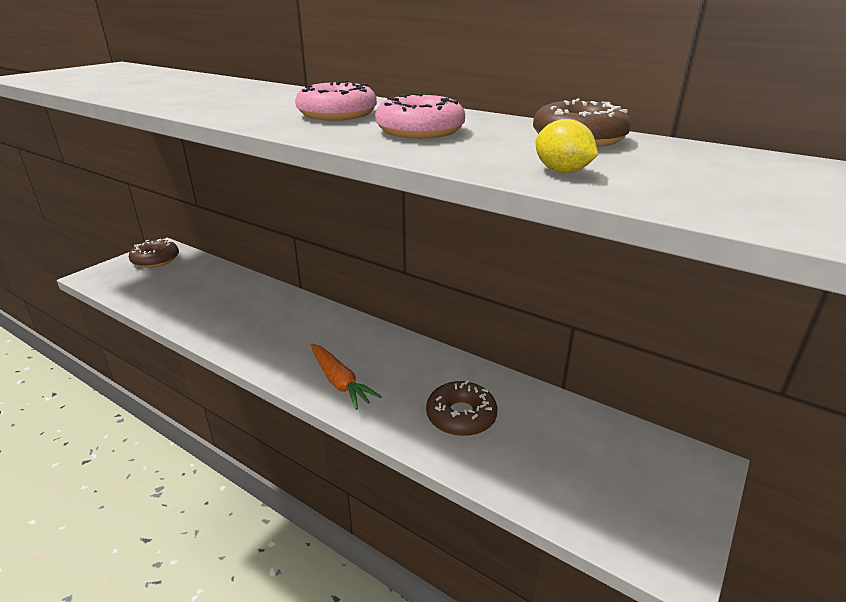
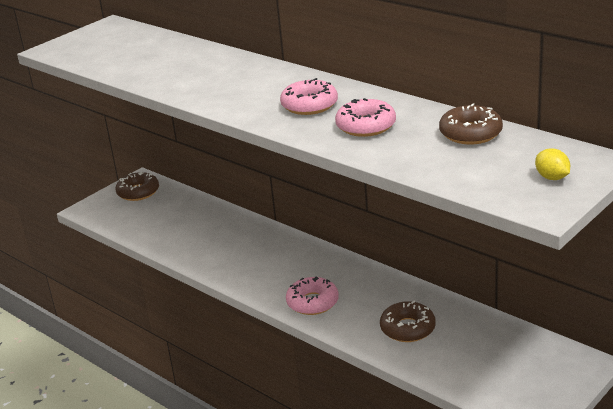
camera: 10 degrees right, 0 degrees up
(339, 382) = (312, 302): orange carrot -> pink donut
(562, 171) = (443, 169): yellow lemon -> yellow lemon (552, 178)

